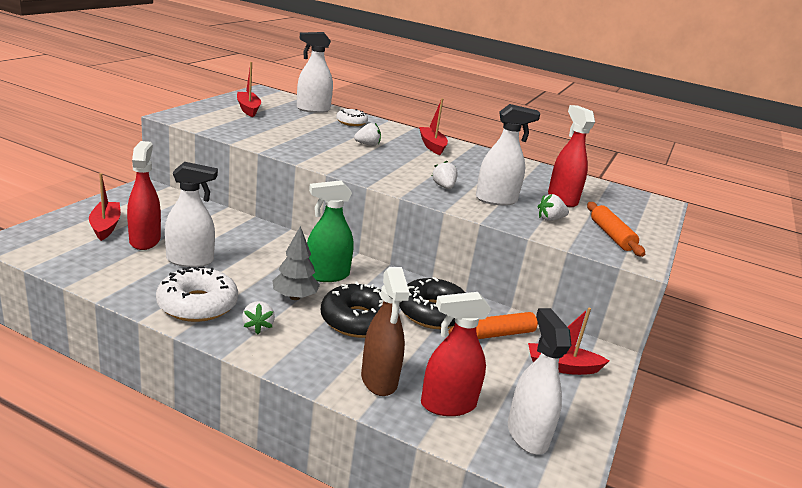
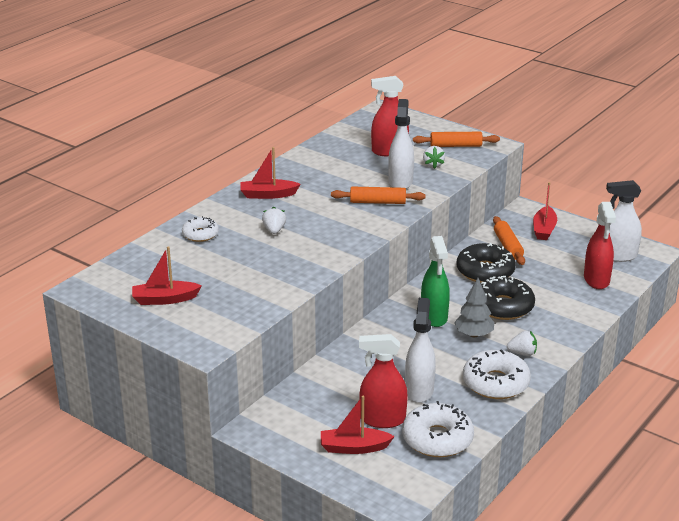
camera: 75 degrees left, 5 degrees up
(104, 265) = (437, 439): none -> white donut
(313, 109) = (156, 256): white spray bottle -> none
(379, 380) = (576, 303): brown spray bottle -> none
(443, 187) = (377, 202): white strawberry -> orange rolling pin

